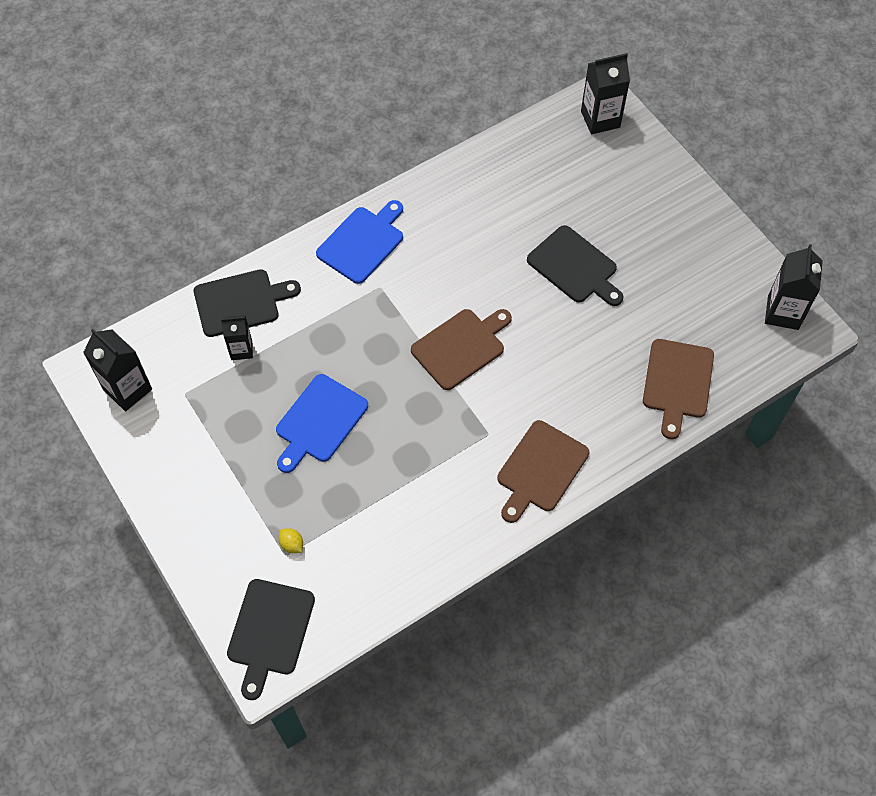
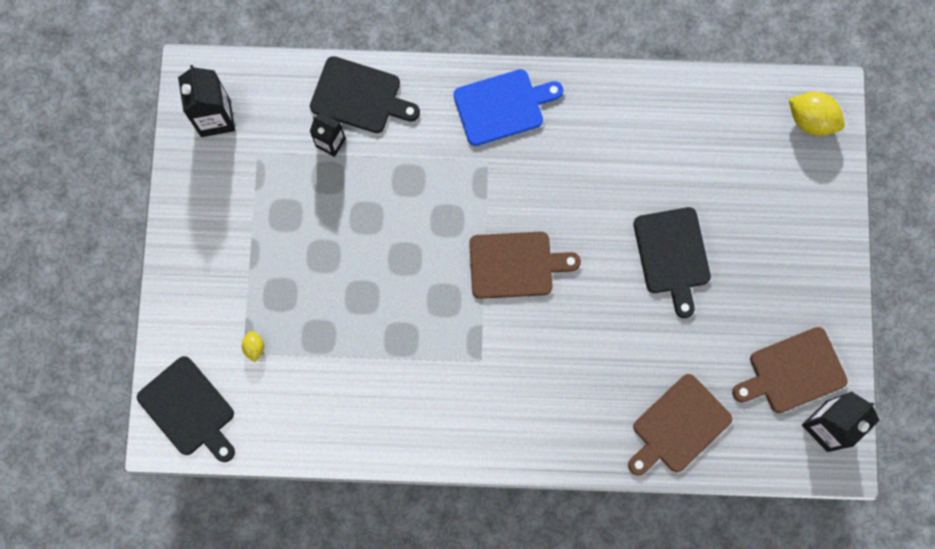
camera: 35 degrees right, 15 degrees up
(270, 631) = (189, 409): black cutting board -> black cutting board turned 90 degrees counterclockwise
(319, 421) = (349, 253): blue cutting board -> none
(540, 469) = (500, 423): brown cutting board -> brown cutting board (793, 372)
(600, 119) = (811, 120): black carton -> yellow lemon

